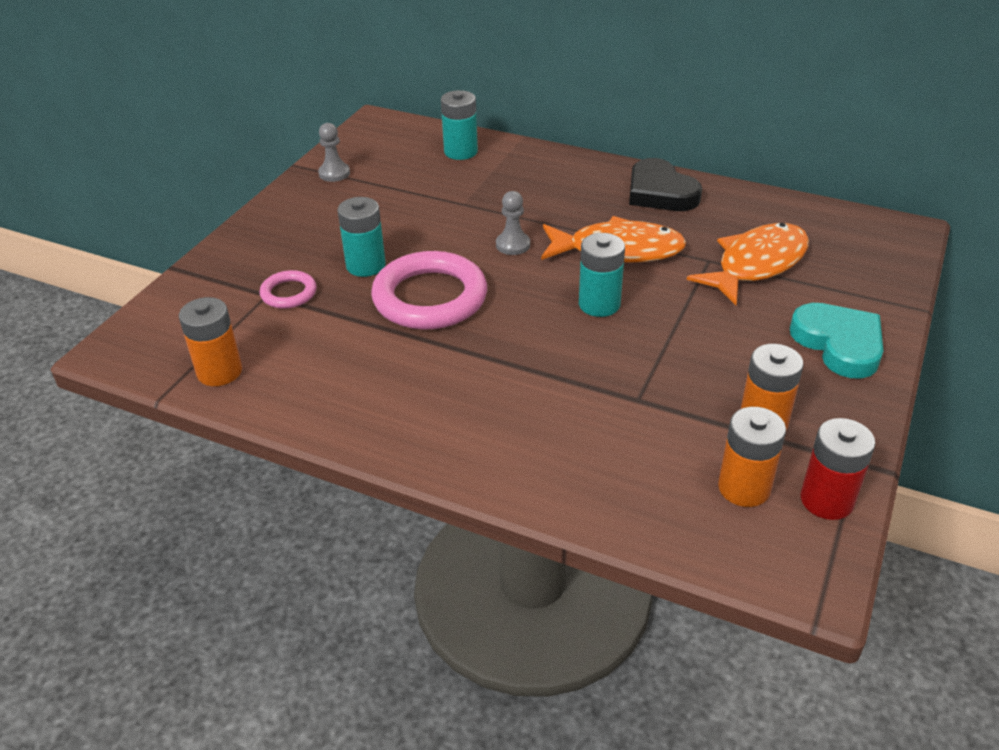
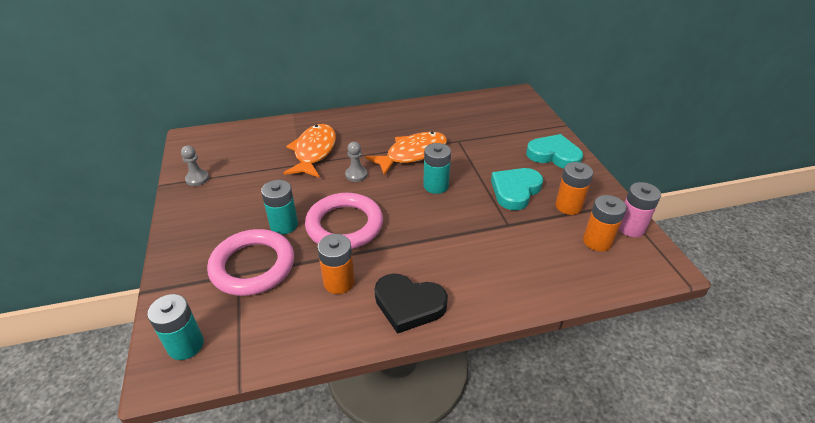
camera: 40 degrees left, 0 degrees up
(219, 371) = (263, 341): orange battery -> orange battery (339, 282)
(289, 293) = (253, 266): pink ring -> pink ring, size x2.03
(460, 152) = (266, 135): turquoise battery -> turquoise battery (186, 345)
(660, 192) = (398, 116): black heart -> black heart (409, 305)
(706, 363) = (515, 191): none -> turquoise heart
(756, 264) = (481, 134): orange fish -> orange fish (314, 152)
(827, 500) = (630, 227): red battery -> pink battery

